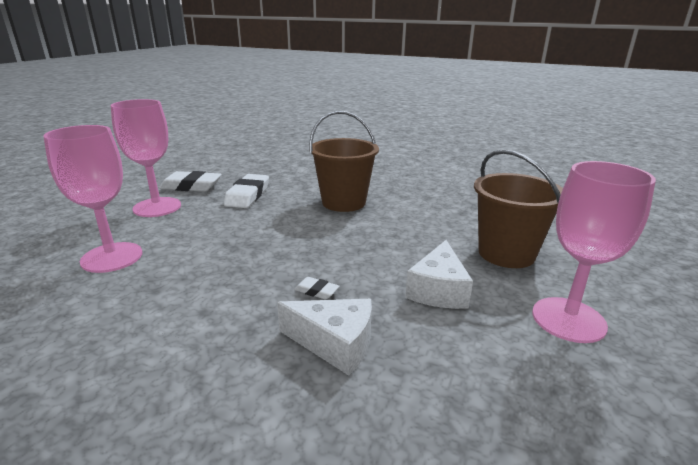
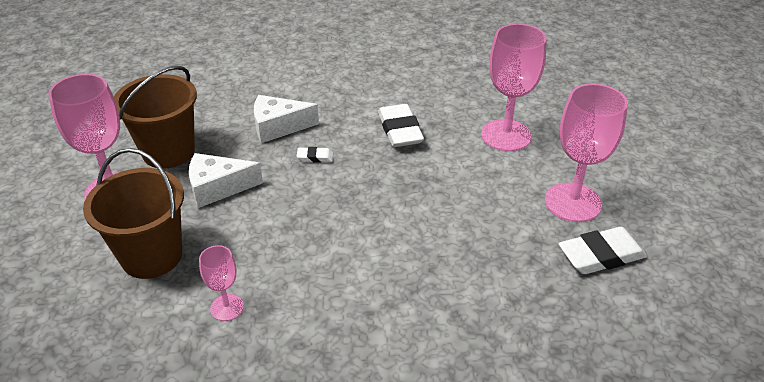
camera: 155 degrees right, 15 degrees up
(247, 195) = (506, 262): white eraser -> white eraser (400, 130)
(343, 202) = (373, 292): brown bucket -> brown bucket (168, 151)
(438, 290) = (218, 188): white cheese -> white cheese turned 90 degrees counterclockwise
(444, 216) = (227, 307): none -> pink goblet

